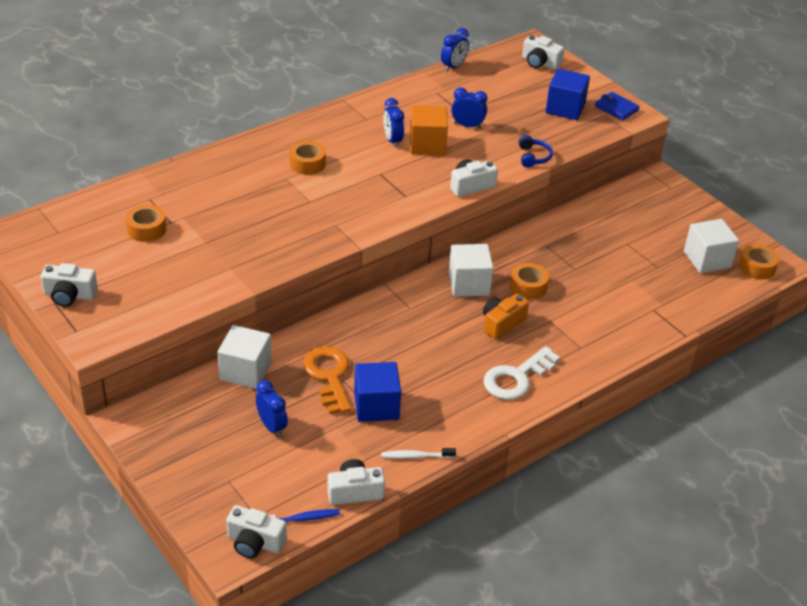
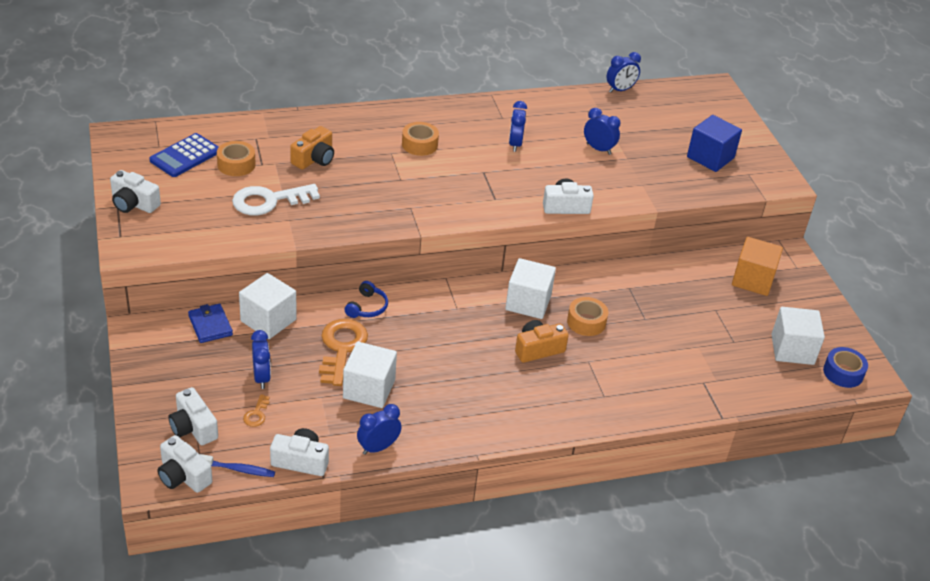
camera: 20 degrees right, 0 degrees up
(91, 234) = (185, 156): none -> blue calculator
(218, 204) = (314, 159): none -> orange camera
(288, 462) = (256, 414): none -> orange key
(376, 406) = (369, 389): blue cube -> white cube
(416, 456) = (378, 447): white toothbrush -> blue clock
(427, 144) = (547, 156): orange cube -> orange cube (752, 280)
(516, 378) = (521, 405): white key -> white key (269, 201)
(533, 157) = (647, 196): blue headphones -> blue headphones (367, 307)
(540, 63) = (712, 107): white camera -> white camera (193, 427)
(616, 108) = (765, 171): blue wallet -> blue wallet (210, 325)
(757, 267) = (843, 373): orange tape -> blue tape

